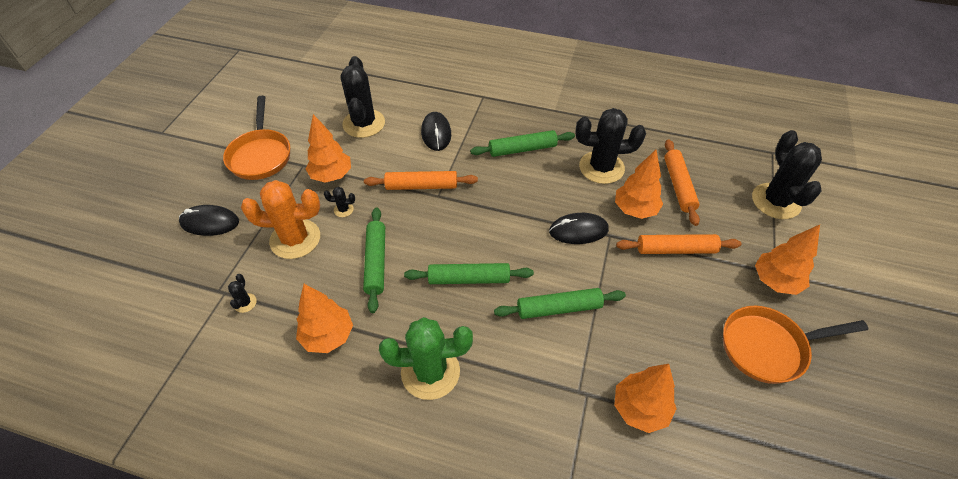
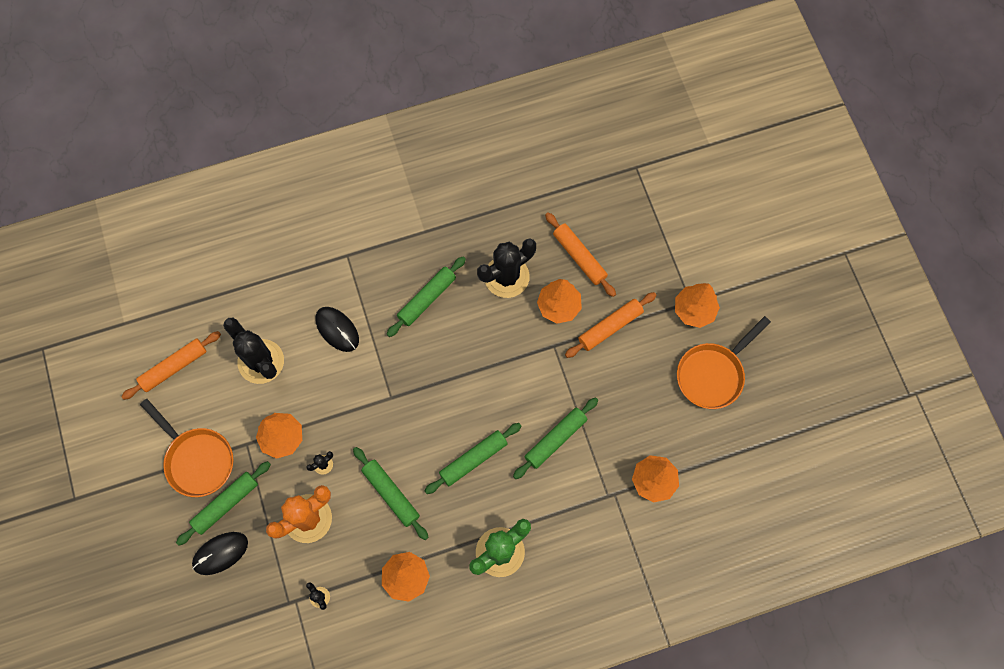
camera: 35 degrees left, 20 degrees up
(249, 193) = (226, 504): none -> green rolling pin
(421, 186) = (369, 397): orange rolling pin -> orange rolling pin (174, 367)
(578, 230) = (527, 357): black mouse -> none
(776, 201) = (661, 225): black cactus -> none

